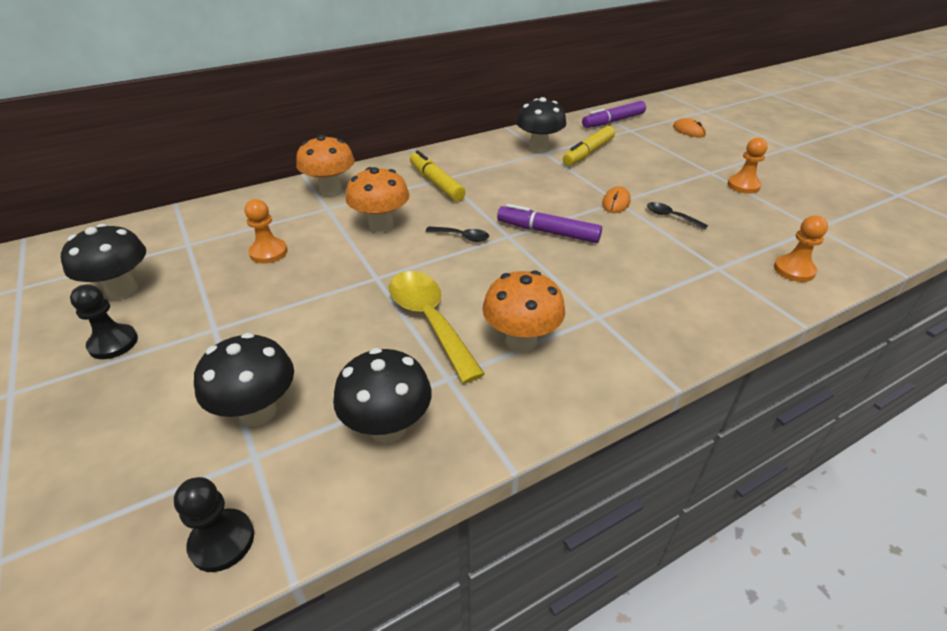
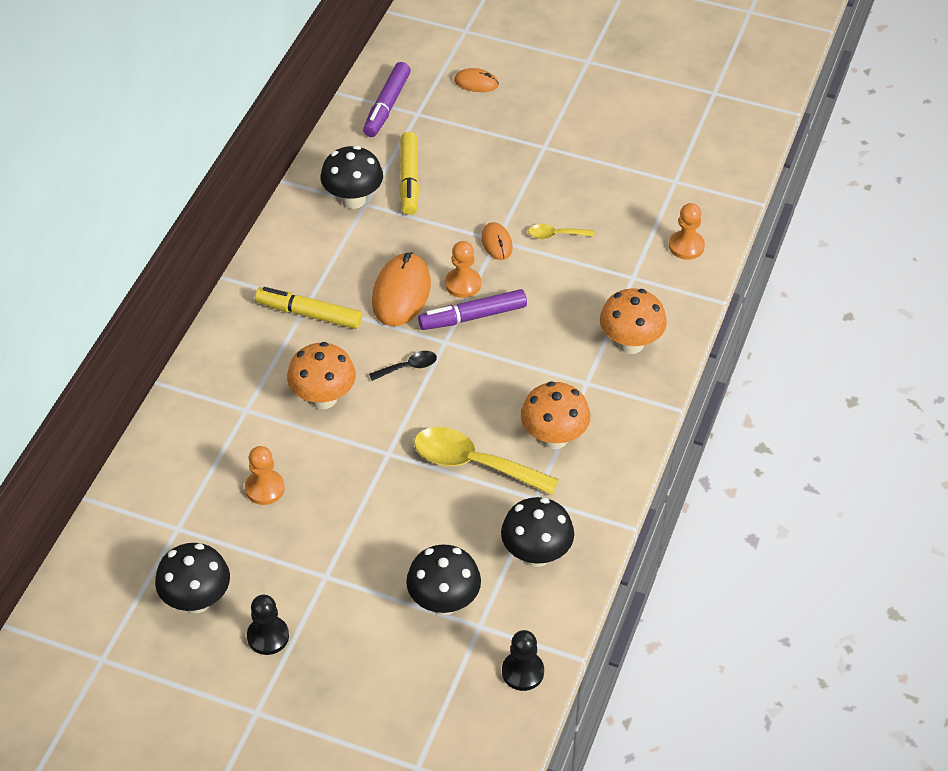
camera: 40 degrees left, 10 degrees up
(330, 190) = (217, 386): orange mushroom -> orange mushroom (630, 343)
(511, 198) = (401, 293): none -> orange mouse
(671, 217) = (556, 235): black spoon -> yellow spoon
(743, 186) = (585, 152): orange pawn -> orange pawn (463, 284)

